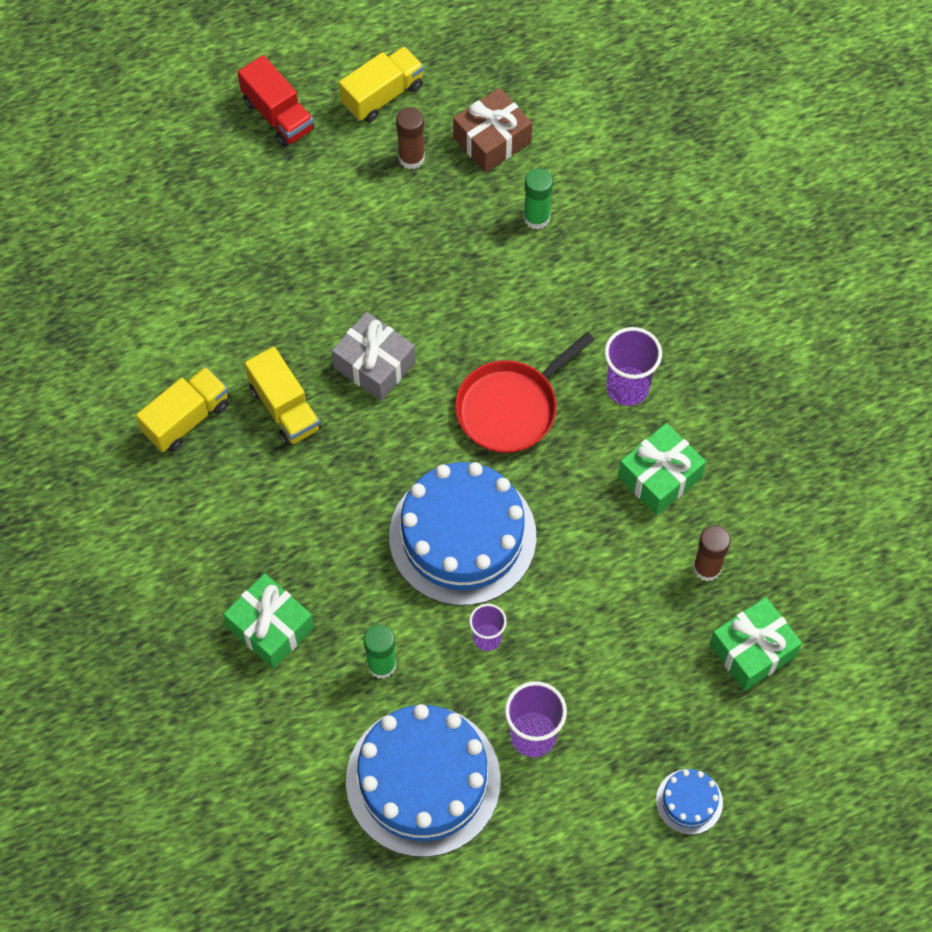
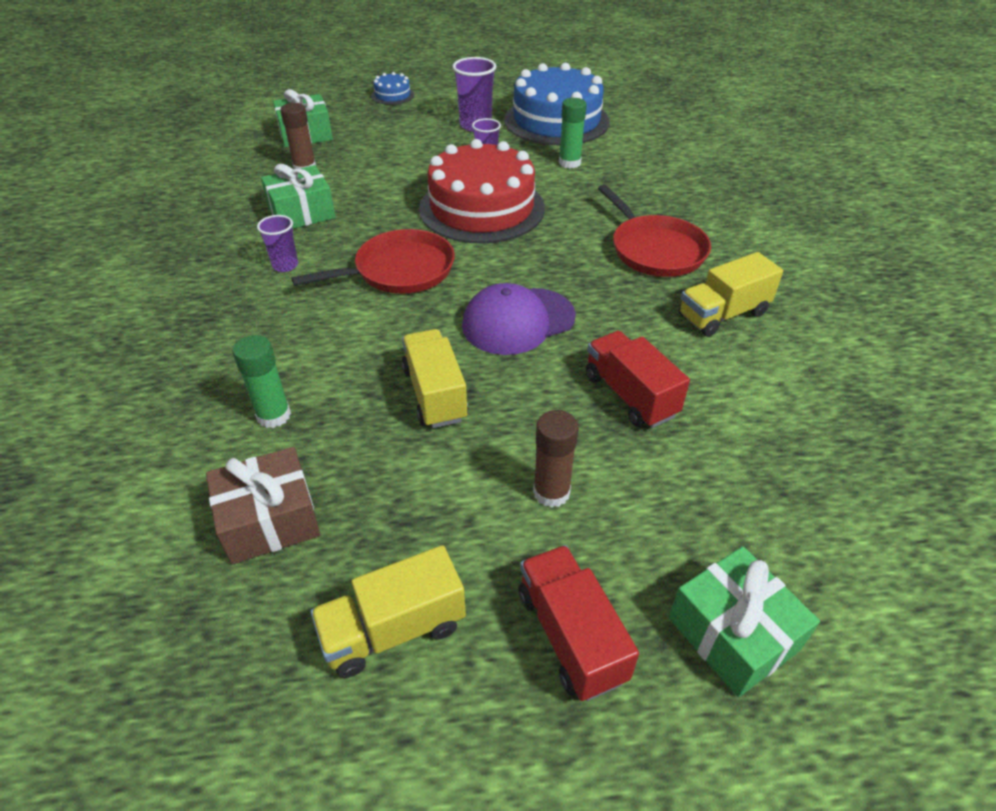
camera: 165 degrees left, 20 degrees down
(257, 504) = (655, 250): none -> red pan
(262, 302) = (630, 395): none -> red truck
(270, 627) = (652, 189): green gift -> green gift (733, 633)
(284, 408) = (619, 305): yellow truck -> yellow truck (435, 394)
(374, 365) = (518, 321): grey gift -> purple cap
(411, 158) = (391, 521): brown glue stick -> brown glue stick (551, 492)
(462, 536) = (482, 208): blue cake -> red cake
(627, 388) = (285, 265): purple cup -> purple cup, size x0.62

